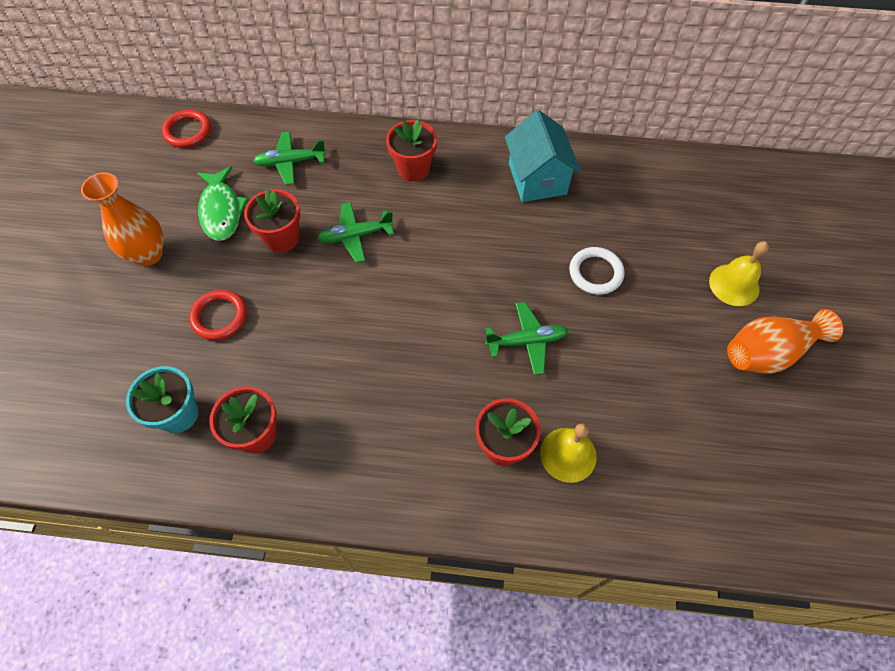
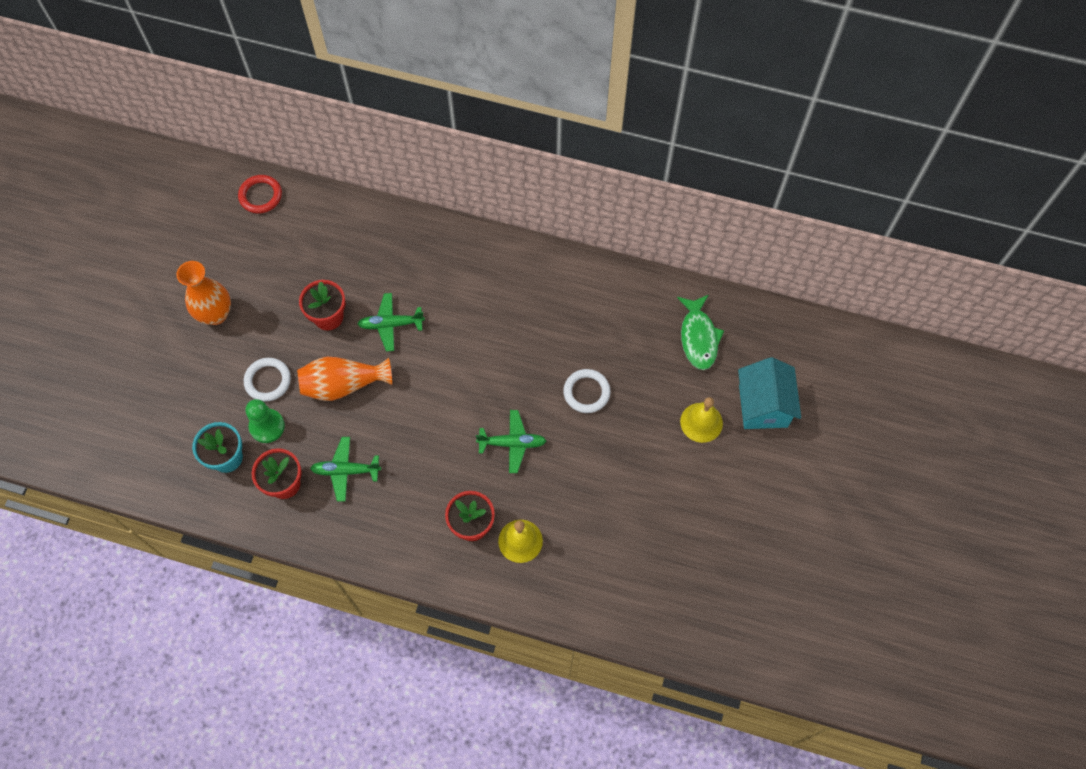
camera: 10 degrees right, 5 degrees up
(219, 317) = (268, 381): red ring -> white ring
(221, 210) = (281, 282): green fish -> green fish (698, 337)
(225, 369) = (267, 426): none -> green pawn
(290, 162) = (346, 242): green plane -> green plane (345, 471)
(413, 169) = (453, 266): red flower pot -> none
(537, 179) = (561, 293): turquoise house -> turquoise house (763, 406)
(768, 352) = (708, 486): orange vase -> orange vase (343, 385)

